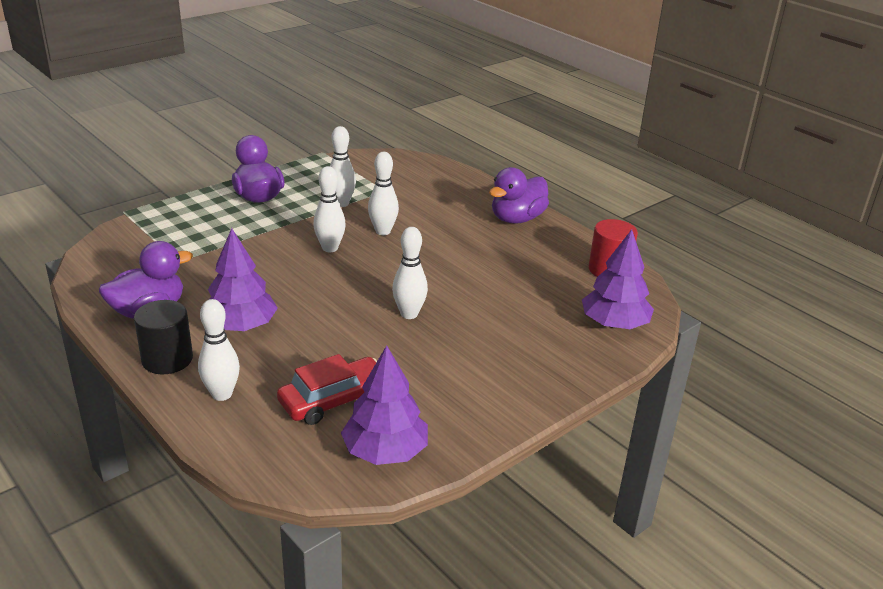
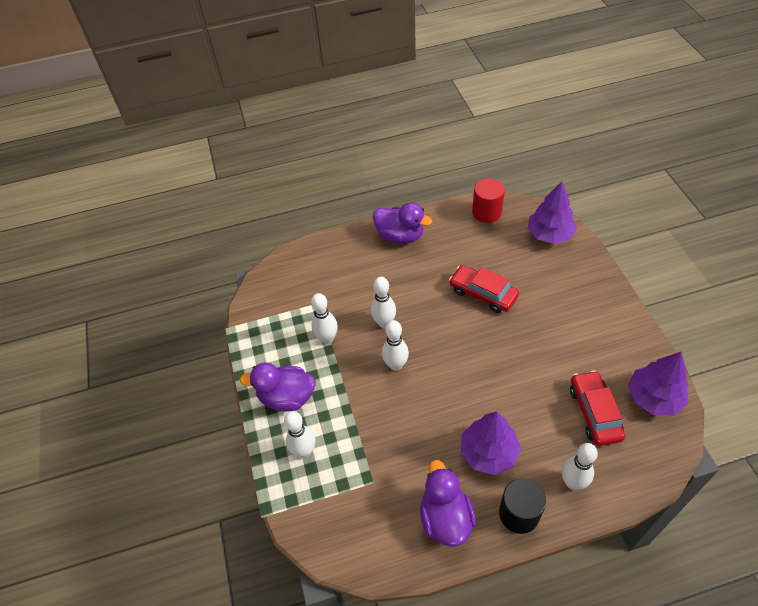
camera: 60 degrees left, 20 degrees up
(409, 314) = (505, 340): white bowling pin -> white bowling pin (304, 451)
(470, 287) = (483, 293): none -> red car
(517, 219) = (400, 236): purple duck -> purple duck turned 45 degrees counterclockwise

